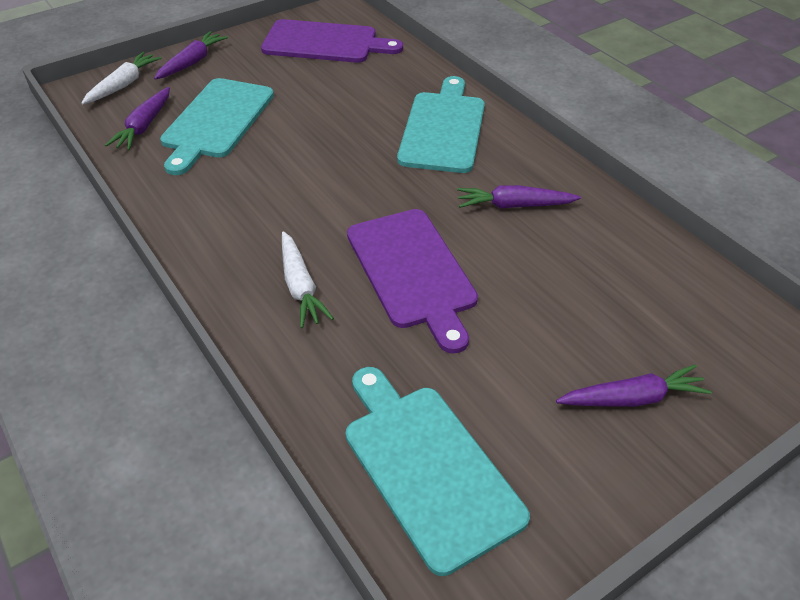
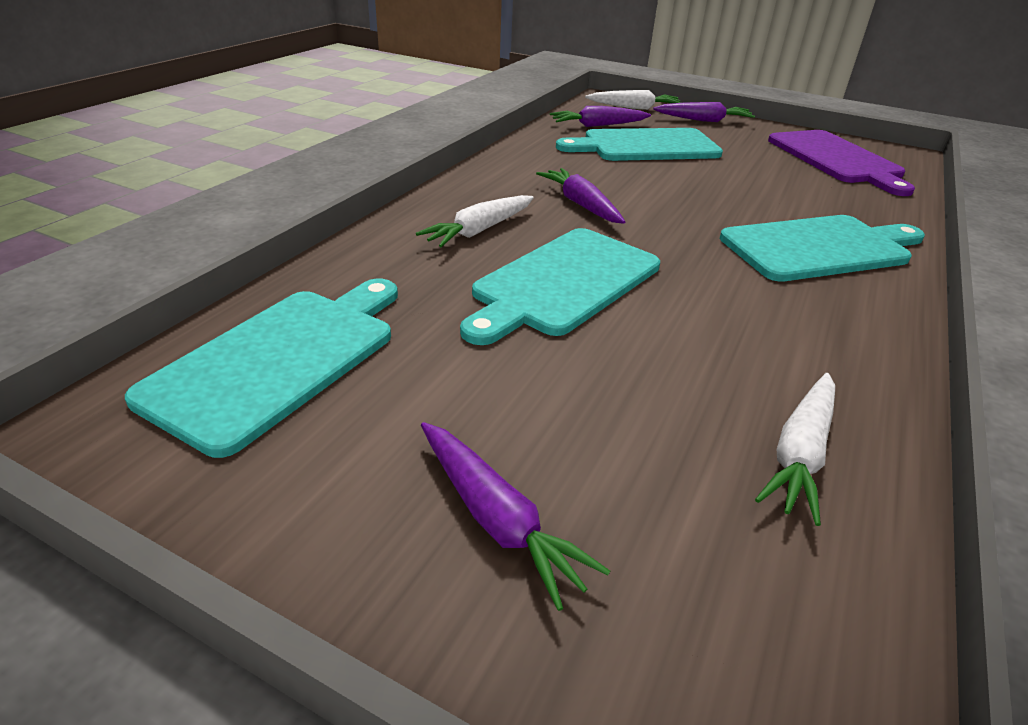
camera: 60 degrees right, 10 degrees down
(413, 272) = (563, 283): purple cutting board -> turquoise cutting board
(514, 205) = (760, 325): purple carrot -> purple carrot (581, 204)
(629, 255) = (800, 454): none -> white carrot

